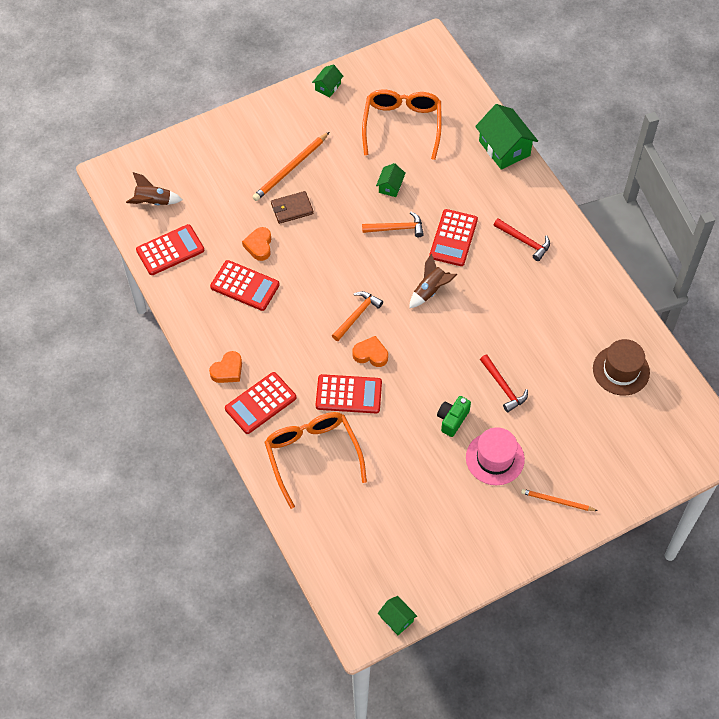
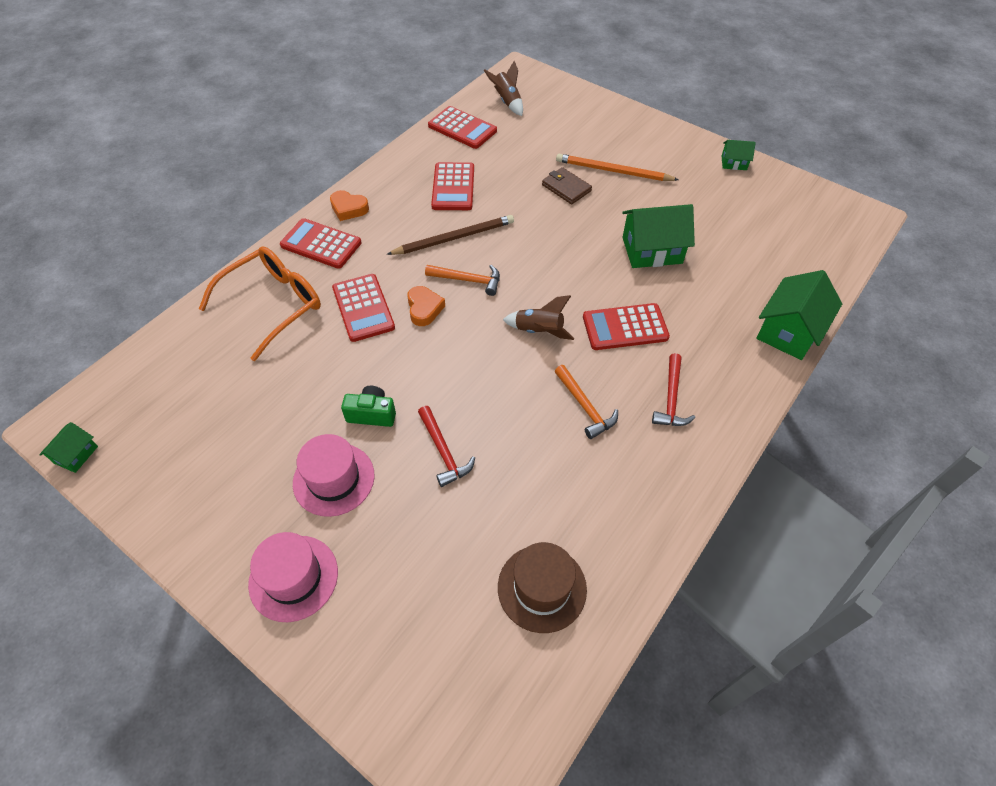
camera: 65 degrees right, 5 degrees down
(259, 246) = (506, 181): orange heart -> none
(306, 307) = (454, 238): none -> brown pencil
(390, 186) = (652, 250): green house -> green house, size x1.94
(396, 228) = (601, 274): orange hammer -> orange hammer (585, 406)
(402, 125) = (738, 233): orange glasses -> none
(503, 387) = (443, 451): red hammer -> red hammer turned 60 degrees counterclockwise
(557, 501) = (293, 578): orange pencil -> pink hat

